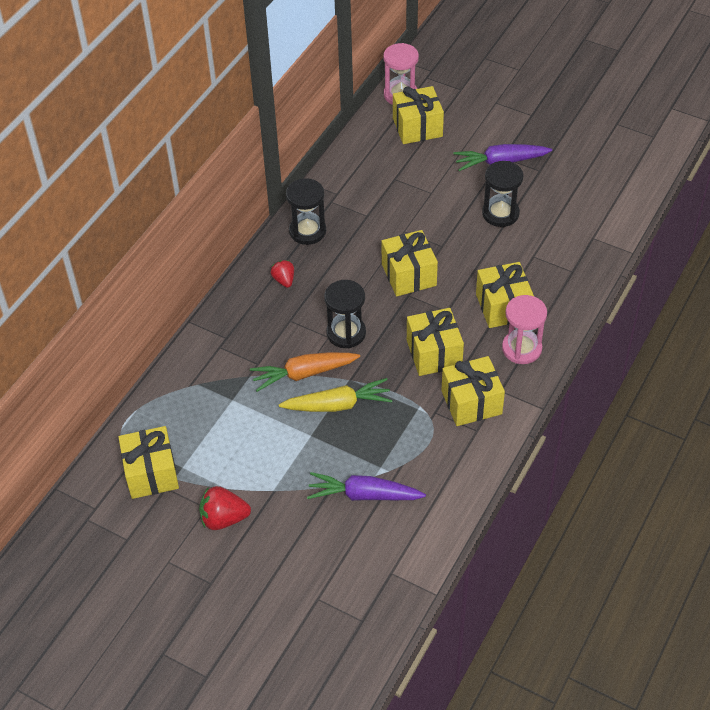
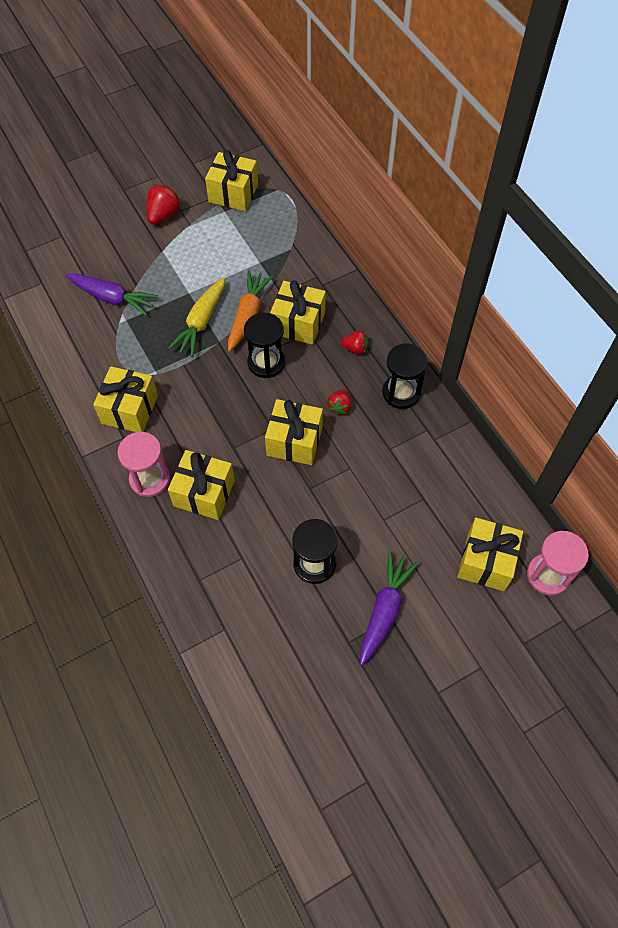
camera: 120 degrees right, 10 degrees up
(352, 262) = (339, 407): none -> red strawberry
(364, 495) = (112, 298): purple carrot -> purple carrot turned 75 degrees clockwise
(434, 353) = (197, 412): yellow gift -> yellow gift (298, 323)

